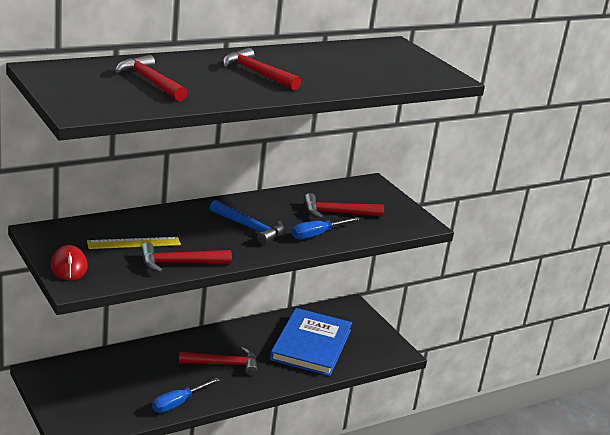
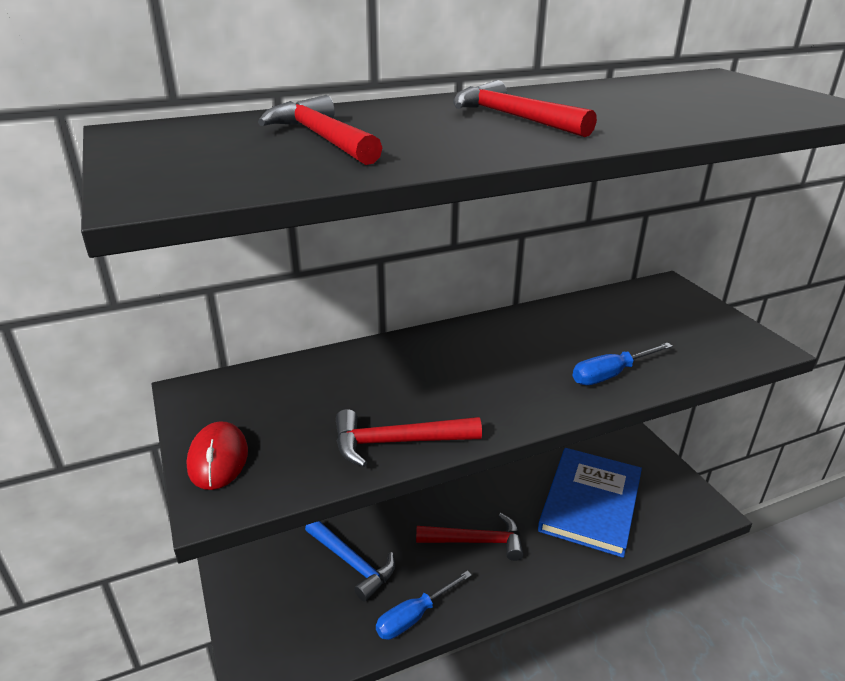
camera: 10 degrees right, 5 degrees up
(134, 243) = (330, 406): yellow ruler -> none
(249, 228) = (506, 368): blue hammer -> blue hammer (352, 563)
(337, 213) = (632, 335): red hammer -> none

